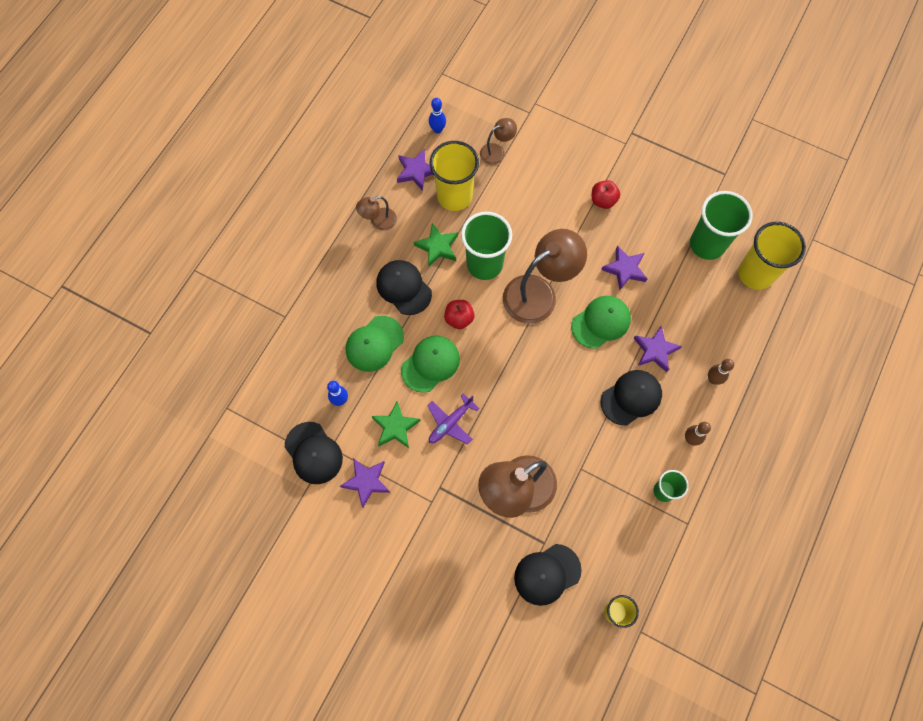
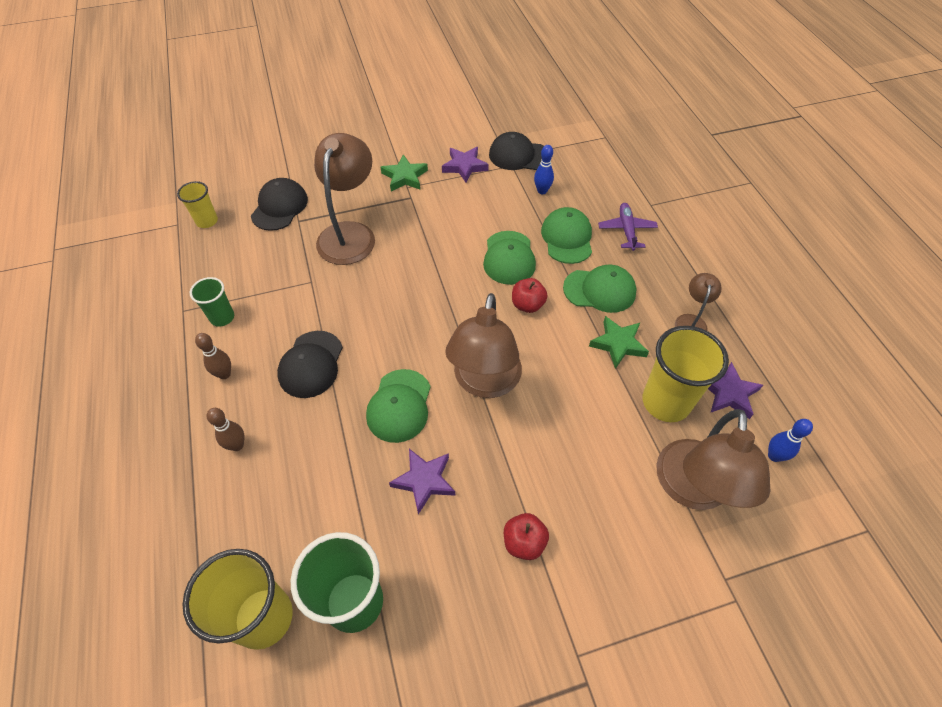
camera: 135 degrees right, 15 degrees down
(395, 427) = (484, 205): green star -> green star (404, 177)
(403, 288) = (599, 290): black cap -> green cap
(450, 423) = (447, 235): purple plane -> purple plane (626, 230)
(484, 264) = (561, 365): green cup -> none
(497, 151) = (692, 490): brown lamp -> brown lamp, size x2.01
(655, 350) = (321, 424): purple star -> none

